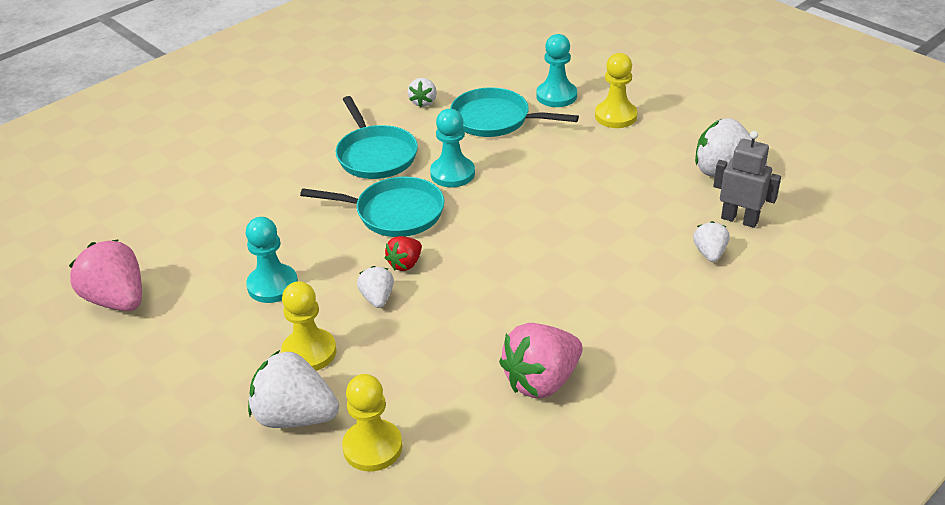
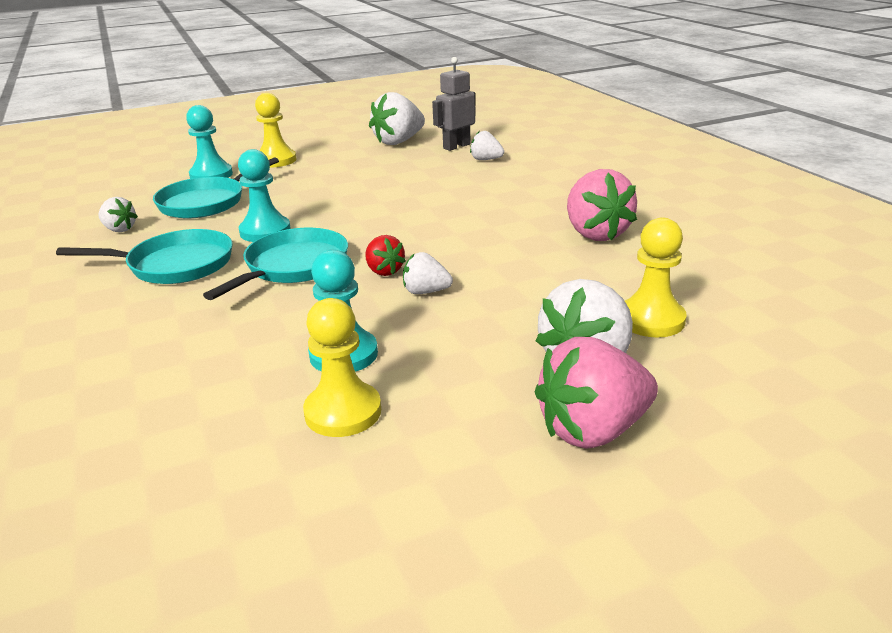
camera: 70 degrees left, 10 degrees down
(117, 300) = (244, 501): pink strawberry -> pink strawberry (593, 430)
(309, 352) = (485, 341): yellow pawn -> yellow pawn (343, 412)

